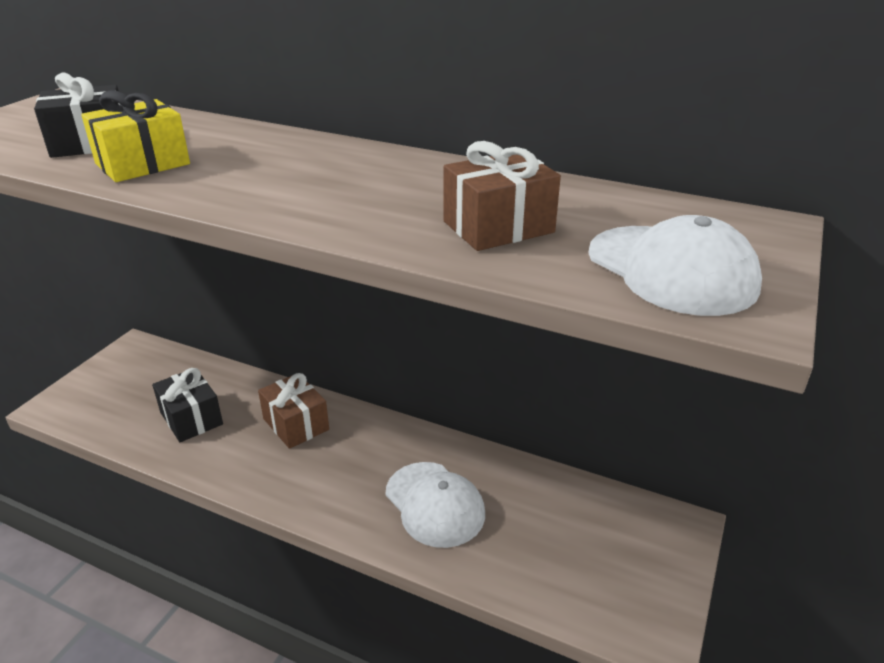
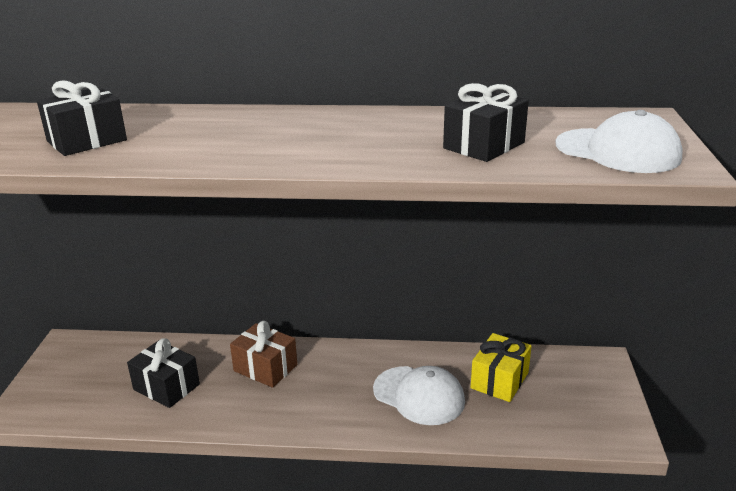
camera: 20 degrees left, 5 degrees down
(142, 164) = (157, 148): yellow gift -> yellow gift (499, 380)
(498, 227) = (484, 145): brown gift -> black gift

